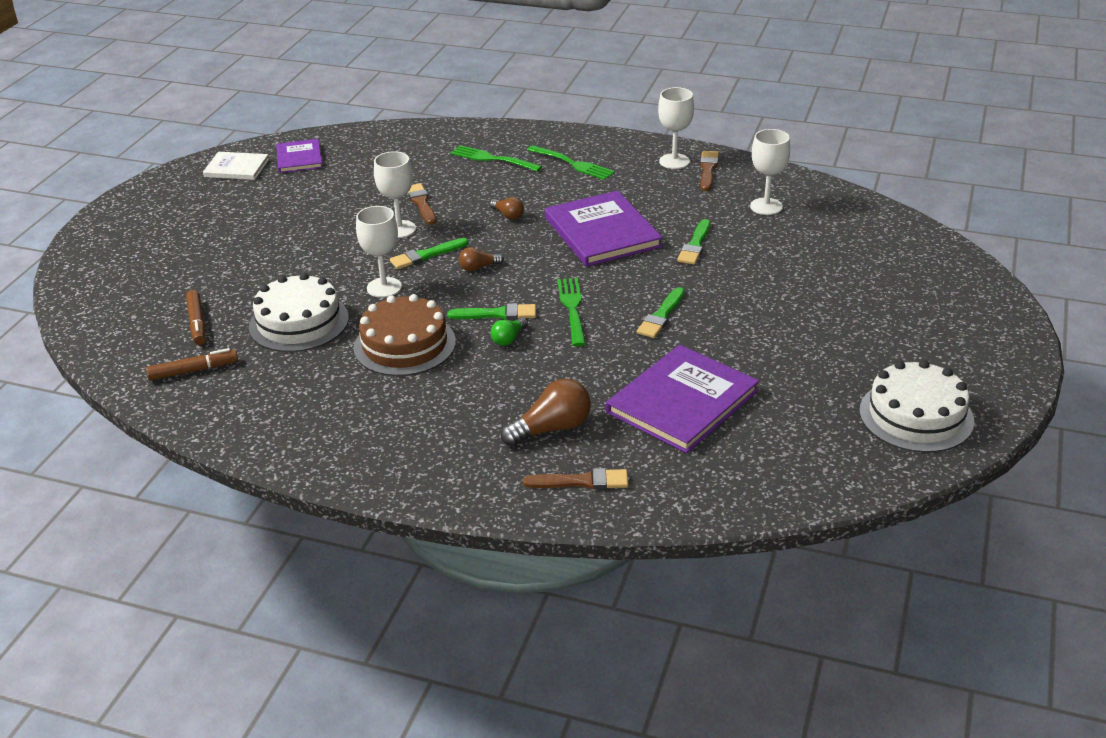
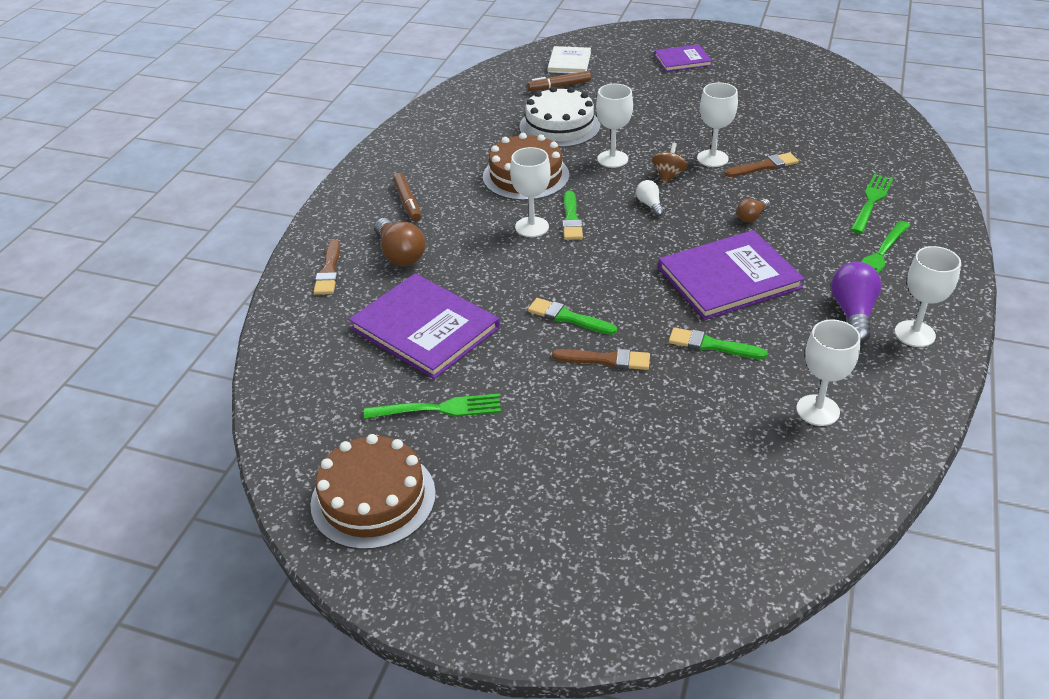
camera: 90 degrees right, 5 degrees up
(193, 371) = (498, 93): brown marker -> brown marker (407, 202)
(236, 168) = (804, 70): white book -> white book (569, 62)
(299, 158) = (833, 96): purple book -> purple book (682, 60)
(426, 255) = (668, 176): green brush -> brown spinning top
(478, 267) = (649, 205): brown light bulb -> white light bulb
(509, 339) = (532, 227): green light bulb -> white goblet
(572, 309) = (580, 261): green fork -> green fork (438, 409)
(650, 182) = (853, 313): none -> purple light bulb
(708, 170) = (902, 362): brown brush -> brown brush (606, 360)
(916, 416) = (373, 498): white cake -> brown cake

